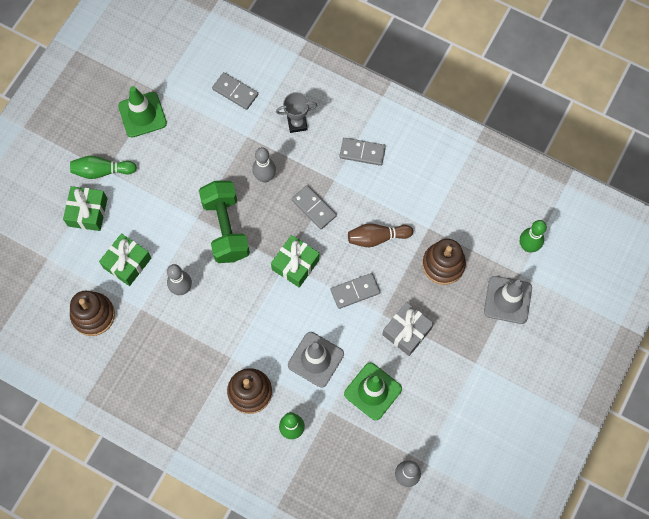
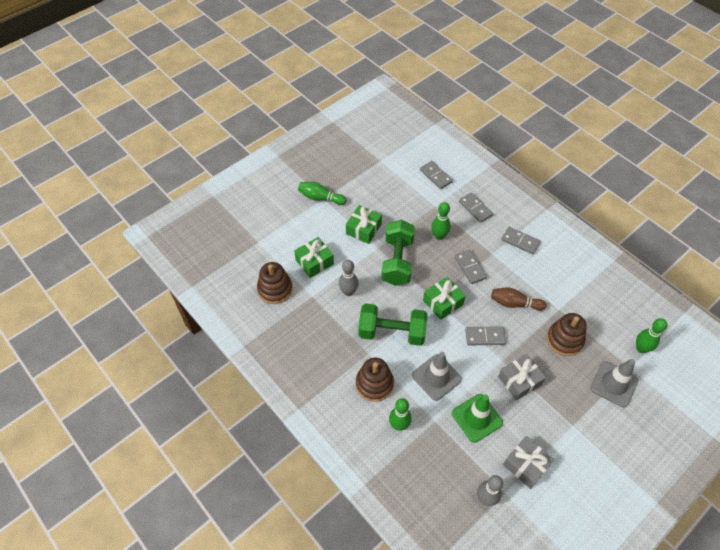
camera: 20 degrees right, 15 degrees down
(87, 212) = (299, 220): green gift -> green gift (363, 229)
(142, 115) = (363, 171): green traffic cone -> none
(249, 322) = (392, 332): none -> green dumbbell
(265, 177) = (439, 236): grey bowling pin -> green bowling pin
(297, 123) = (475, 208): grey trophy -> grey domino
(437, 425) = (526, 465): none -> grey gift

